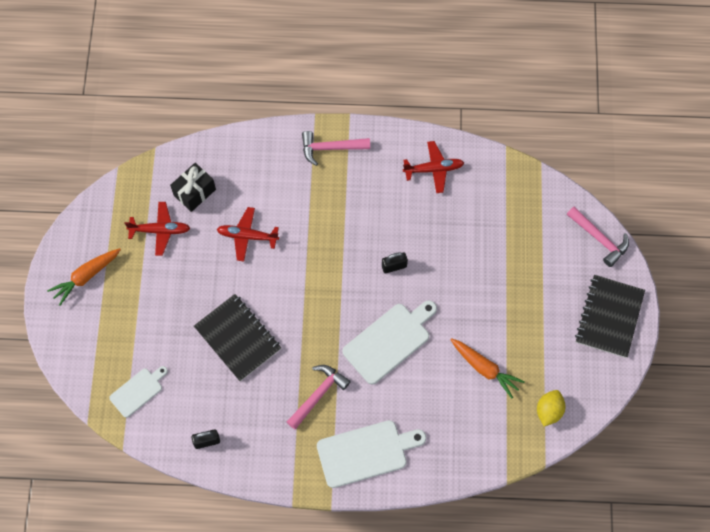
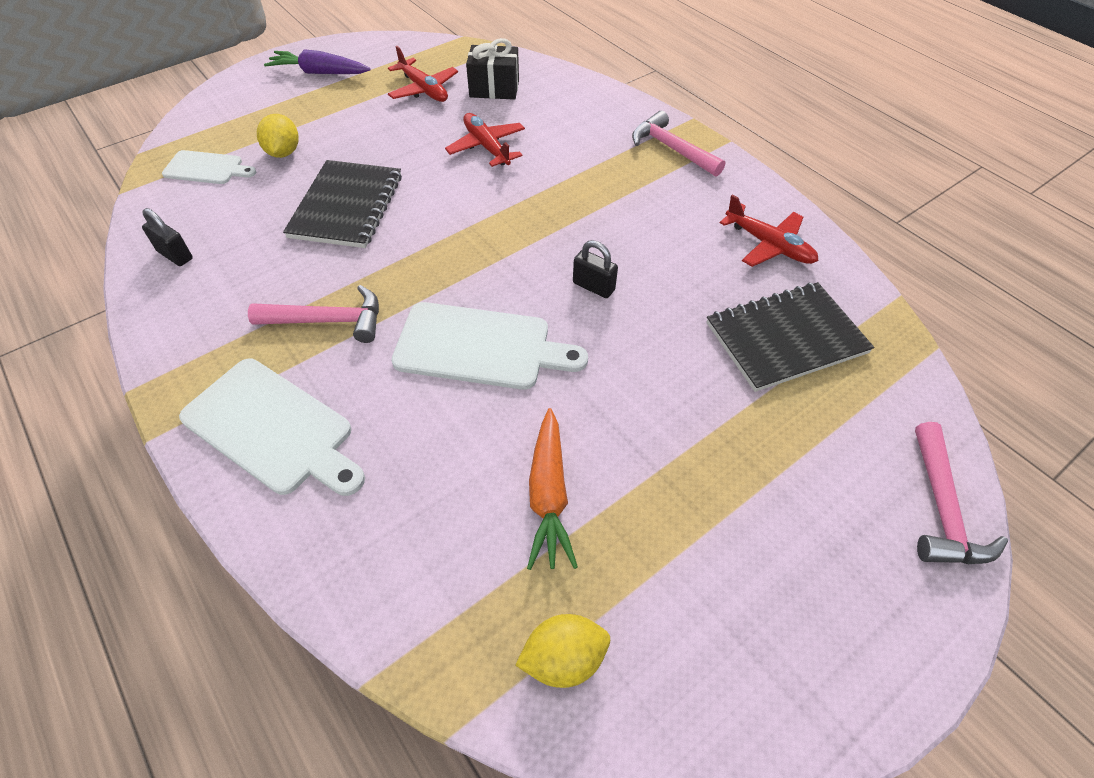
camera: 50 degrees right, 15 degrees down
(86, 277) = (320, 73): orange carrot -> purple carrot
(158, 343) = (283, 152): none -> yellow lemon
(609, 317) = (840, 632): black notebook -> black notebook (785, 338)

